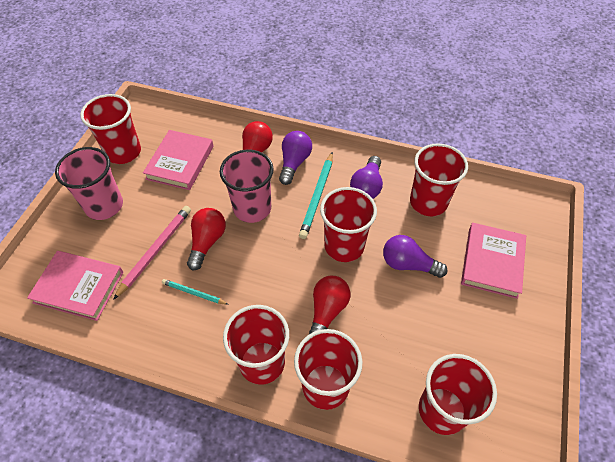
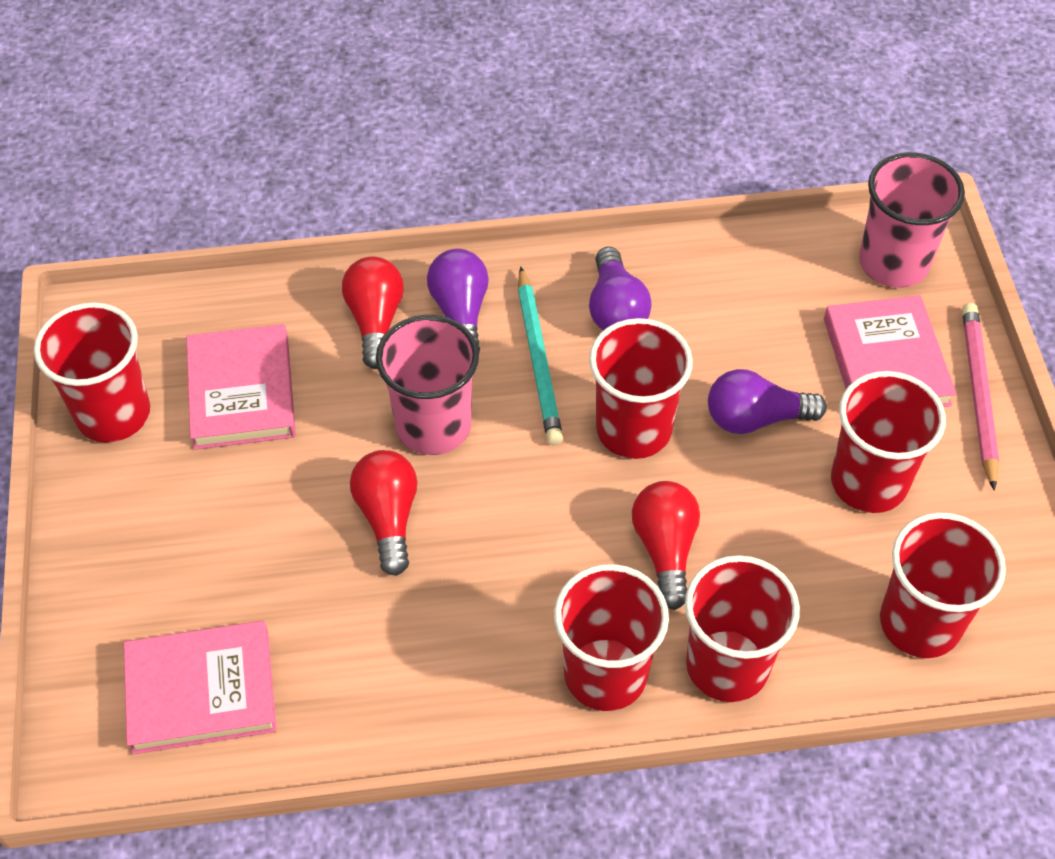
camera: 25 degrees left, 0 degrees up
(104, 206) = (146, 529): pink cup -> pink cup (893, 263)
(155, 251) = (303, 571): pink pencil -> pink pencil (978, 395)
(194, 293) = (420, 613): turquoise pencil -> none
(428, 202) = (734, 298): red cup -> red cup (868, 482)

